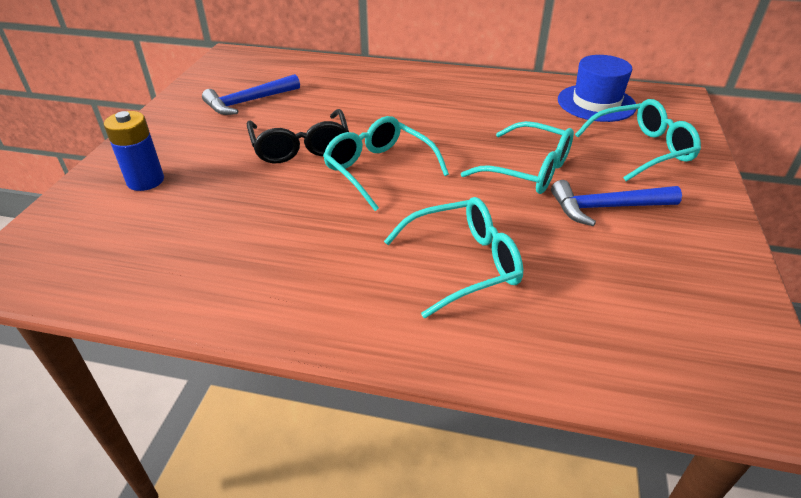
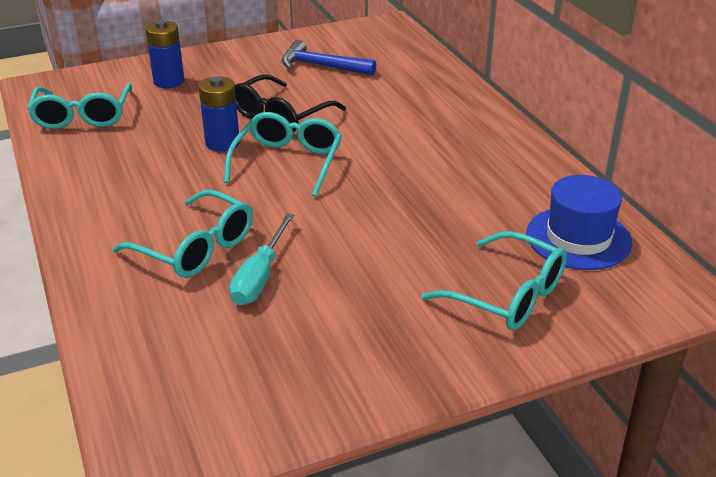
camera: 55 degrees right, 5 degrees down
(304, 190) = (222, 143): none -> blue battery
(529, 170) = (377, 236): turquoise glasses -> turquoise glasses (83, 116)
(538, 243) = (260, 276): none -> turquoise screwdriver
(606, 208) = (359, 300): blue hammer -> none

